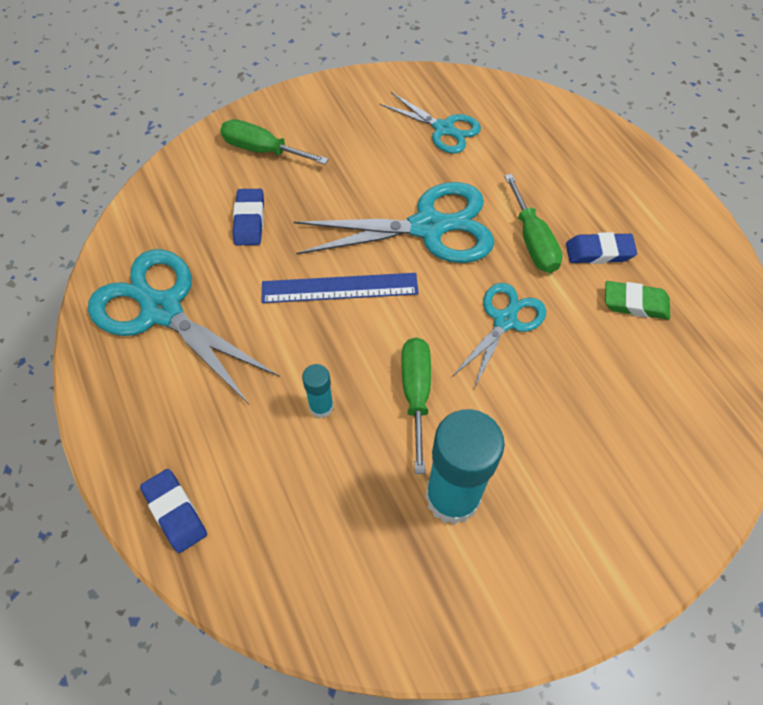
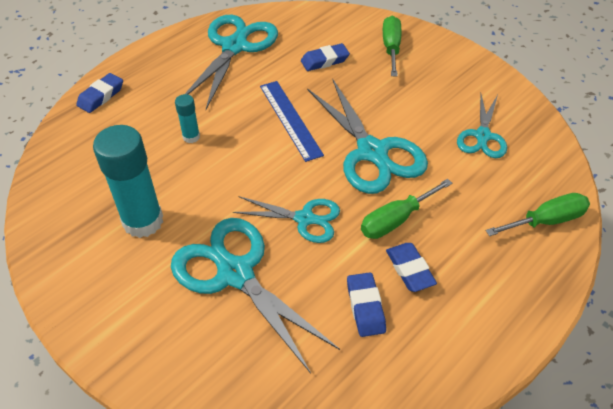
camera: 70 degrees right, 10 degrees down
(416, 394) = (218, 182): green screwdriver -> green screwdriver (546, 221)
(564, 410) = (235, 274): none -> turquoise scissors
(635, 303) = (365, 307): green eraser -> blue eraser

